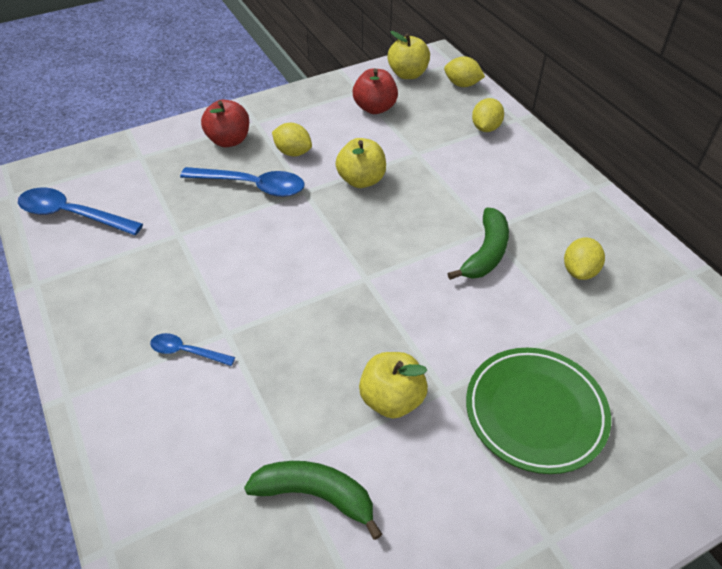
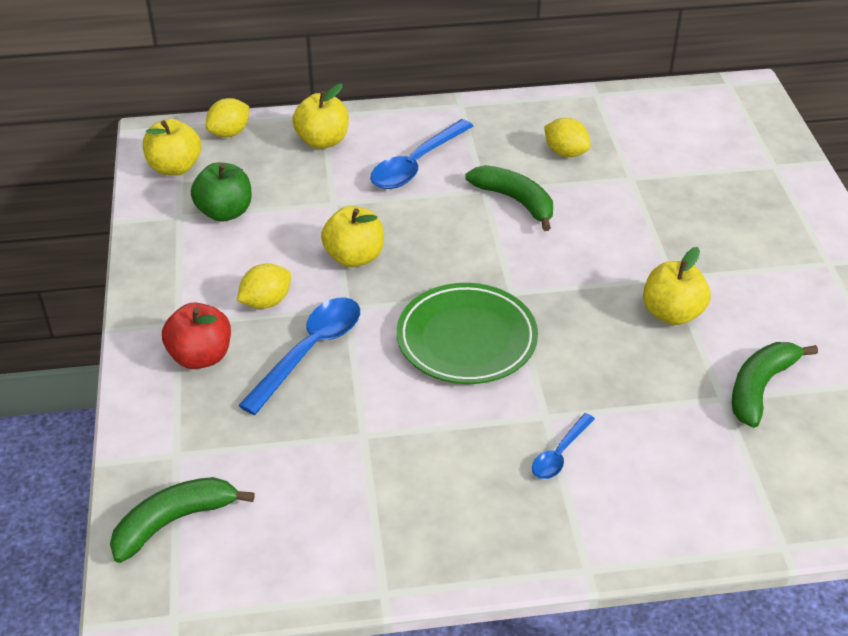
camera: 70 degrees left, 5 degrees down
(72, 215) = (264, 543): blue spoon -> blue spoon (416, 164)
(85, 172) = (174, 521): none -> green banana
(375, 108) = (225, 212): red apple -> green apple
(485, 128) = (322, 141): yellow lemon -> yellow apple
(535, 412) = (711, 231): green plate -> green plate (466, 339)

